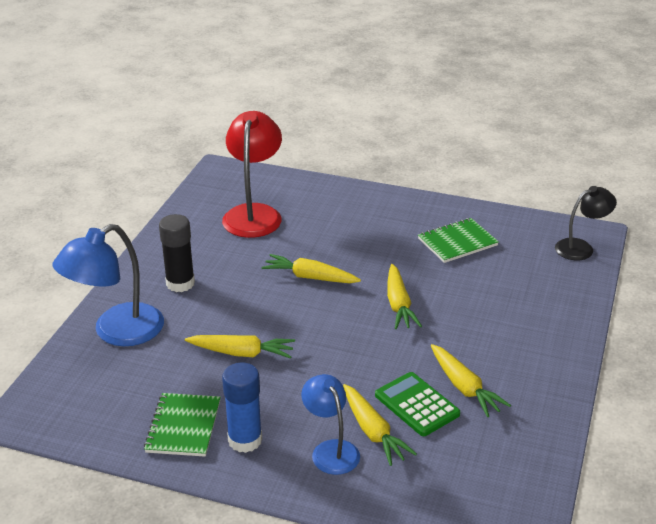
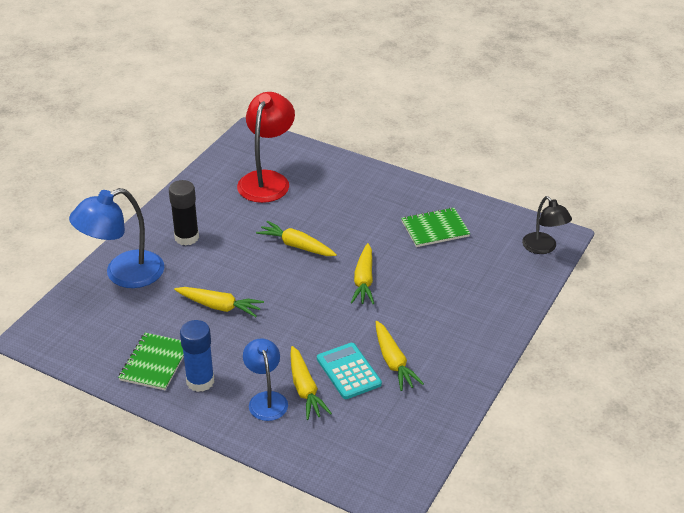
camera: 10 degrees right, 5 degrees up
(417, 405) = (348, 371): green calculator -> turquoise calculator
(581, 248) = (543, 248): black lamp -> black lamp turned 75 degrees clockwise

